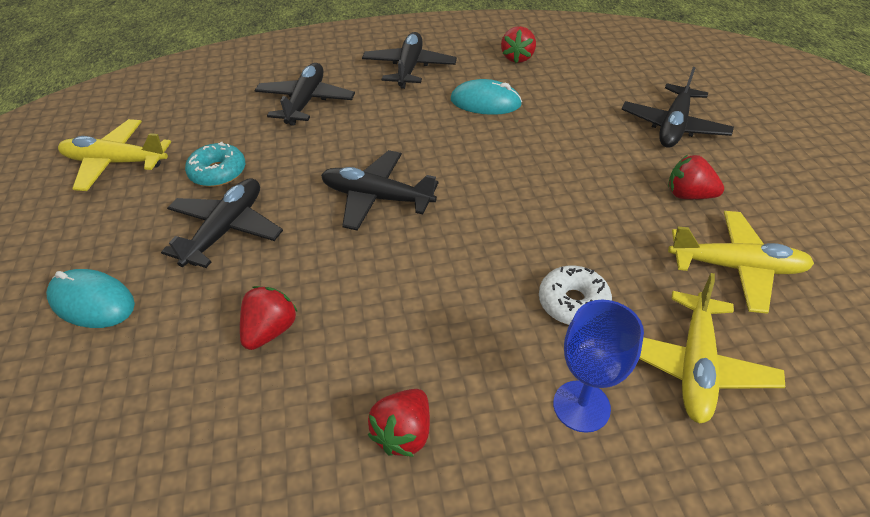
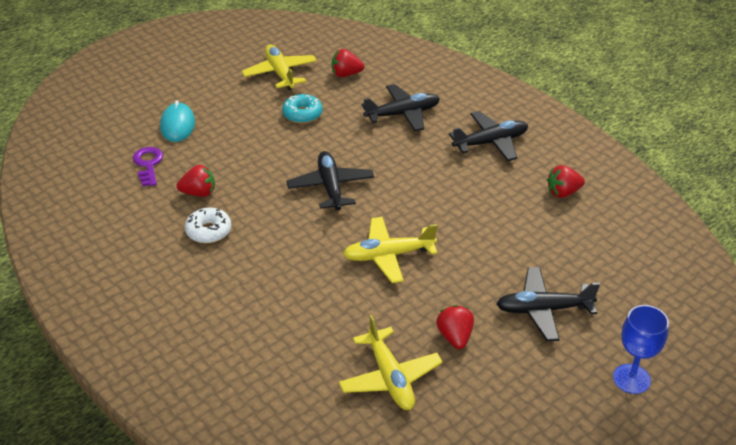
camera: 60 degrees right, 5 degrees down
(143, 372) = (148, 165): none -> purple key
(226, 230) = (258, 142): black plane -> none
(403, 433) = (165, 267): red strawberry -> red strawberry (346, 74)
(485, 102) = (481, 197): turquoise mouse -> none
(573, 303) = (299, 304): white donut -> white donut (209, 231)
(581, 406) = (222, 329): blue goblet -> blue goblet (631, 379)
(694, 365) = (283, 372): yellow plane -> yellow plane (388, 255)

